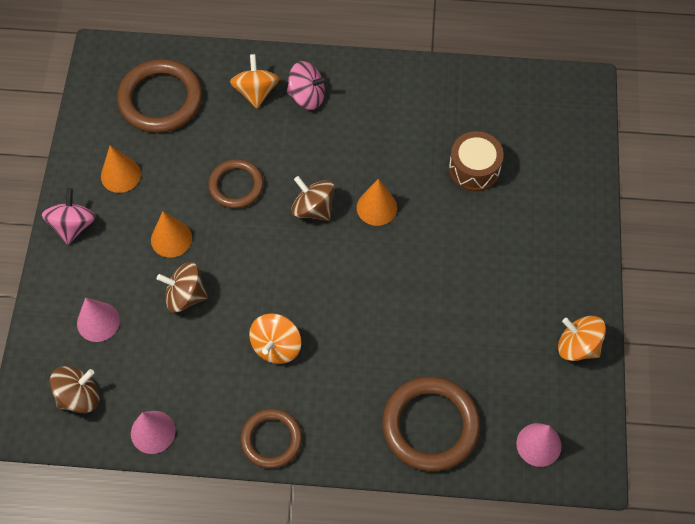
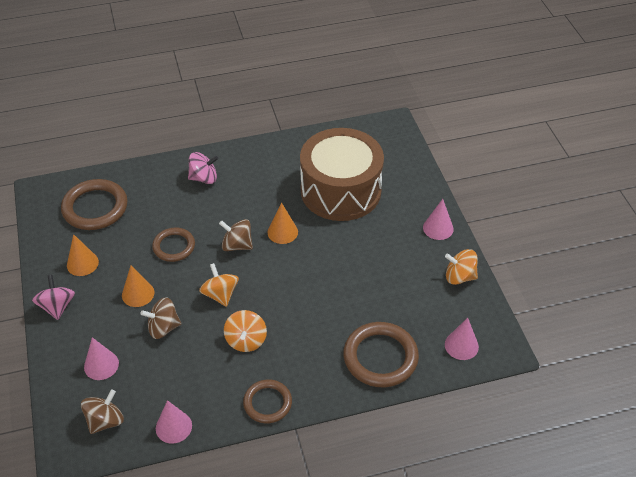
camera: 20 degrees left, 15 degrees down
(256, 92) = (165, 185): orange spinning top -> orange spinning top (220, 294)
(474, 169) = (341, 190): brown drum -> brown drum, size x2.15
(579, 265) = (438, 228): none -> pink cone

